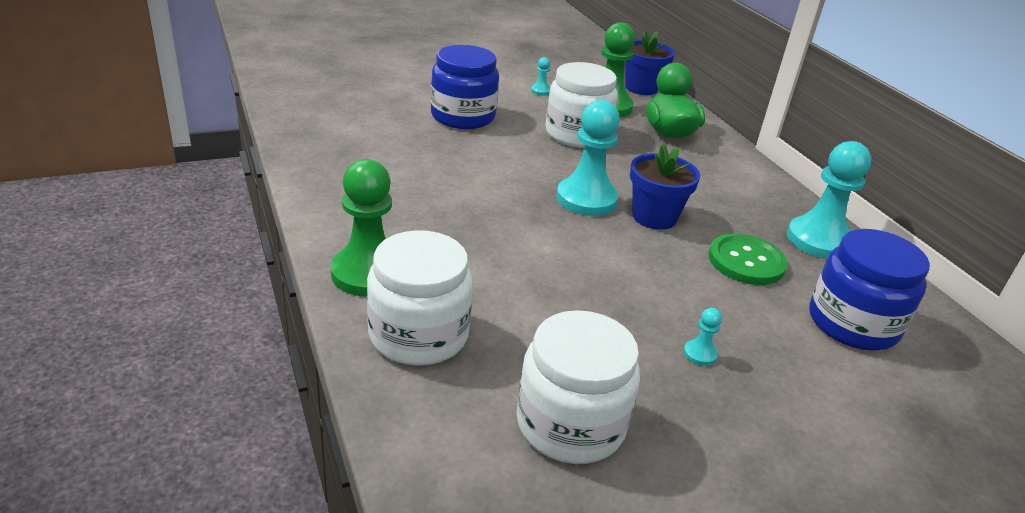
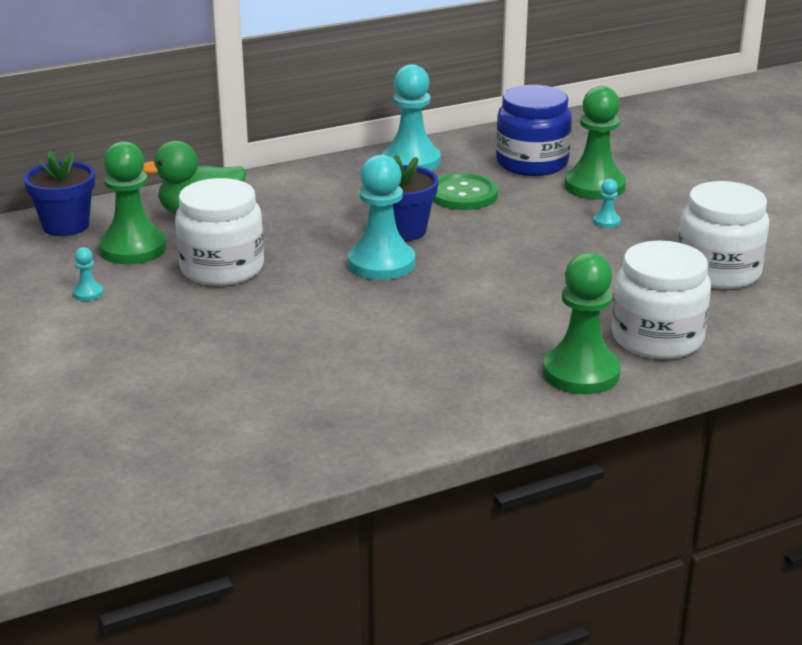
camera: 90 degrees left, 5 degrees down
(463, 116) = (188, 345): blue jar -> none
(802, 364) = (594, 186): none -> green pawn

